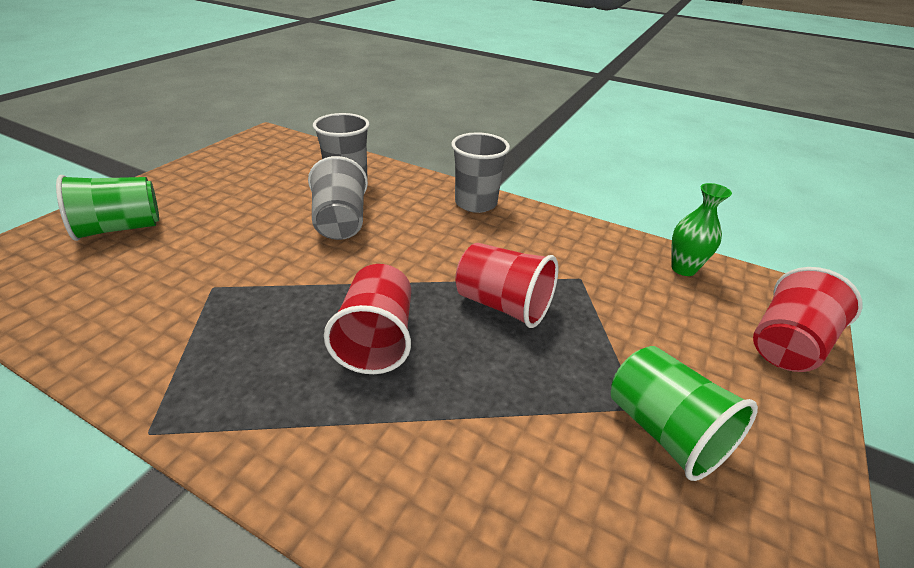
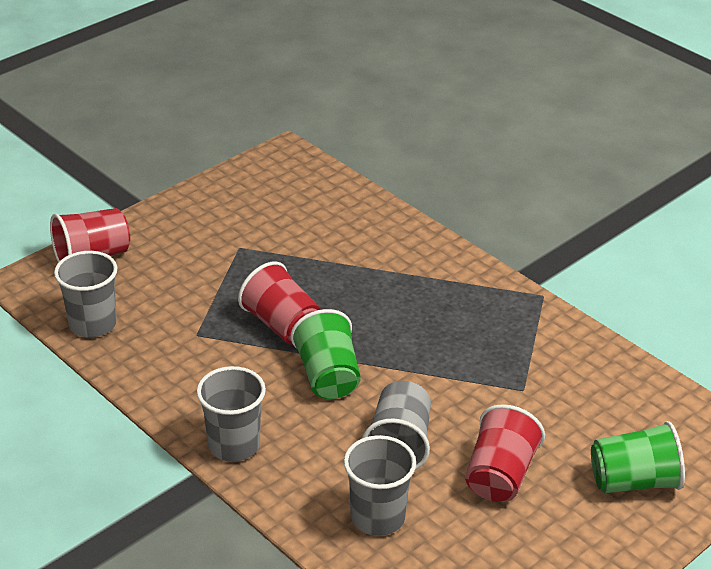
camera: 160 degrees left, 0 degrees up
(376, 339) = (393, 319): red cup -> red cup (500, 475)
(664, 431) = (236, 235): green cup -> green cup (328, 376)
(683, 268) = (92, 324): green vase -> grey cup

